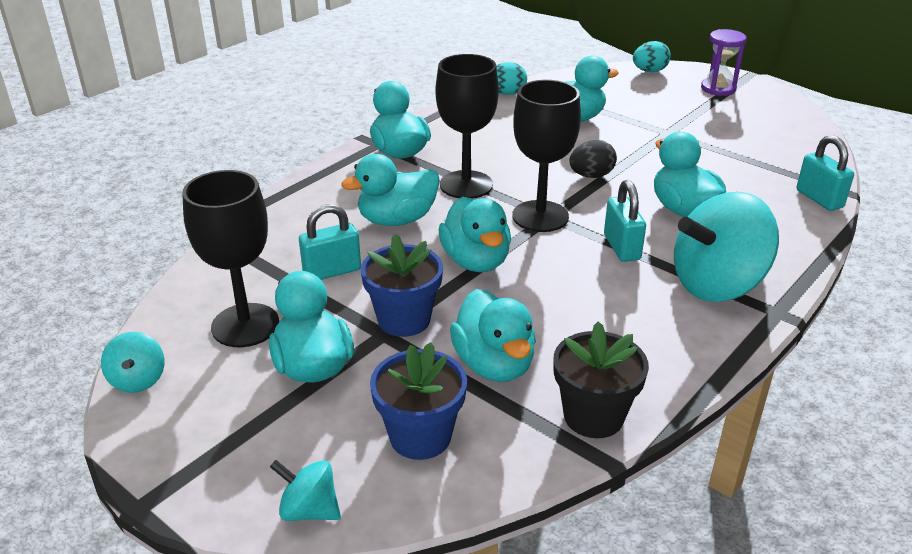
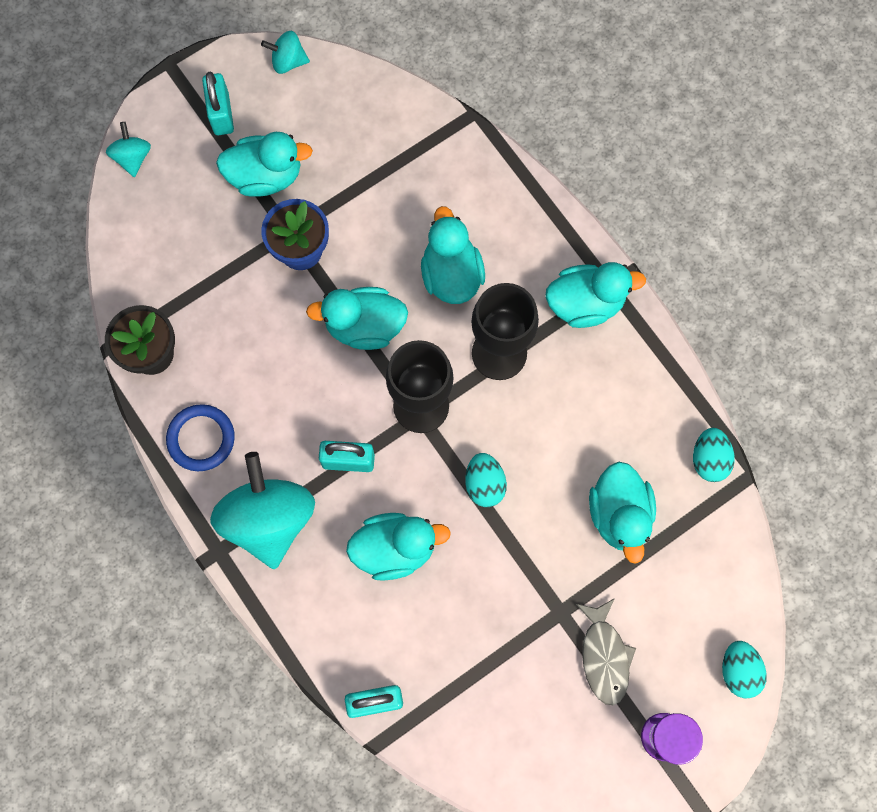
camera: 105 degrees right, 40 degrees up
(245, 325) = (329, 134): black goblet -> none
(309, 510) = (133, 157): turquoise spinning top -> turquoise spinning top turned 45 degrees counterclockwise
(332, 271) = (384, 206): turquoise padlock -> turquoise padlock (221, 114)
(420, 436) = (171, 234): blue flower pot -> none
(494, 364) = (227, 302): turquoise duck -> none
(591, 176) = (484, 484): black egg -> turquoise egg
(669, 350) = (201, 438): none -> blue ring
(684, 113) = (604, 656): none -> grey fish

